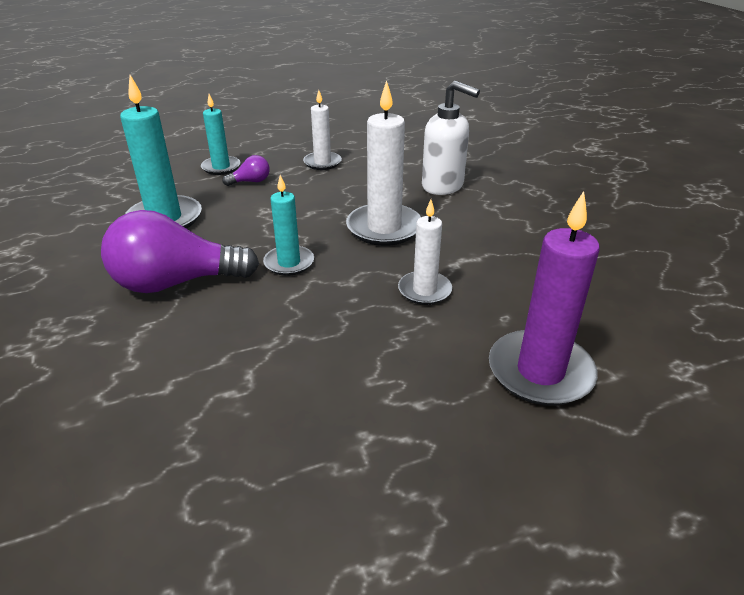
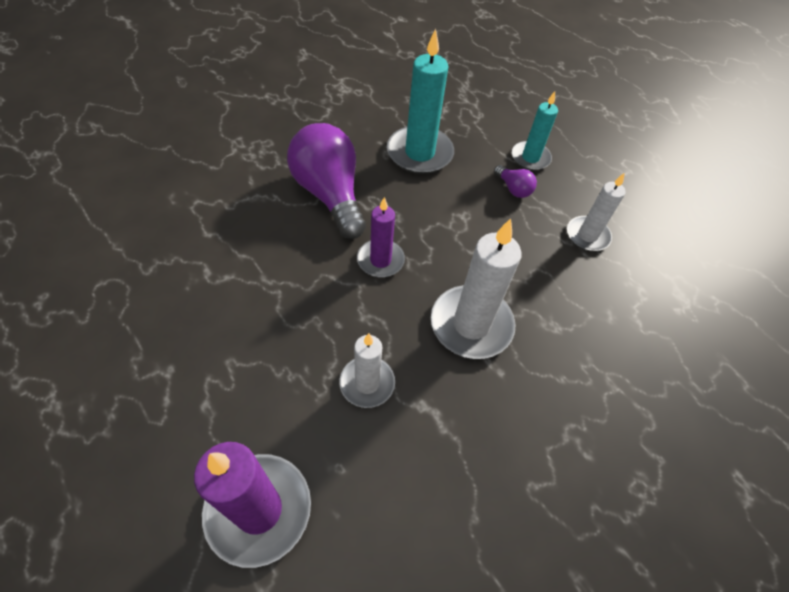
camera: 70 degrees right, 20 degrees up
(289, 263) = (380, 260): turquoise candle -> purple candle
(443, 186) = (596, 369): white soap dispenser -> none

